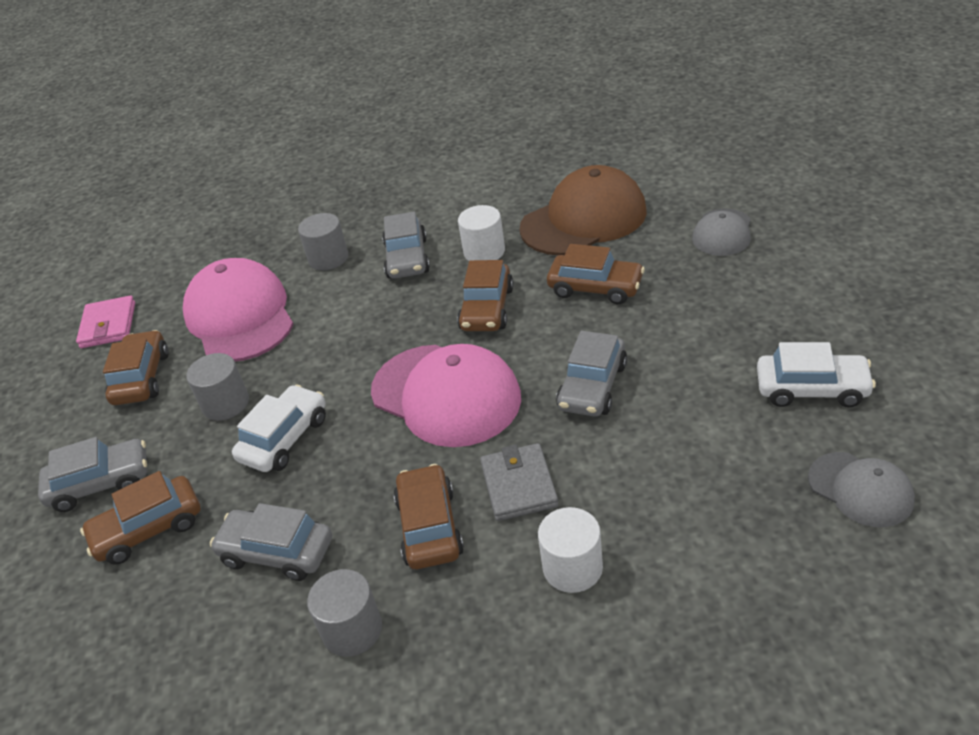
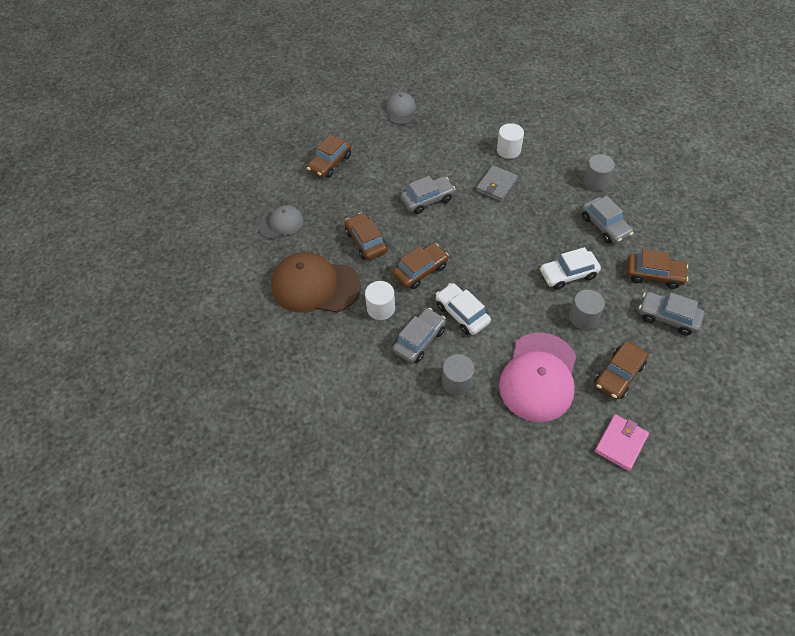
camera: 140 degrees left, 15 degrees up
(429, 527) = (541, 194): brown car -> brown car (330, 163)
(446, 395) = (484, 241): pink cap -> none
(812, 389) = (364, 143): white car -> white car (462, 313)

